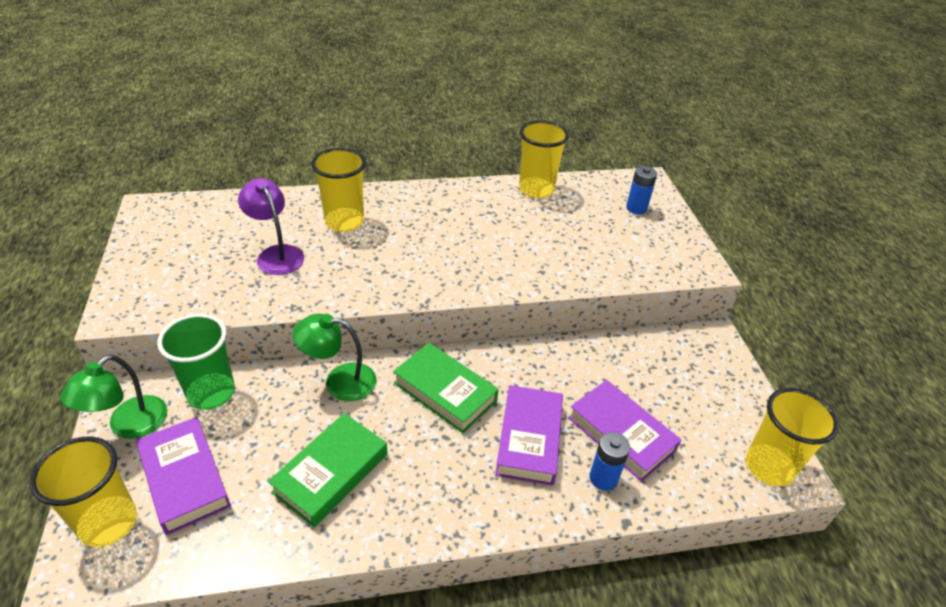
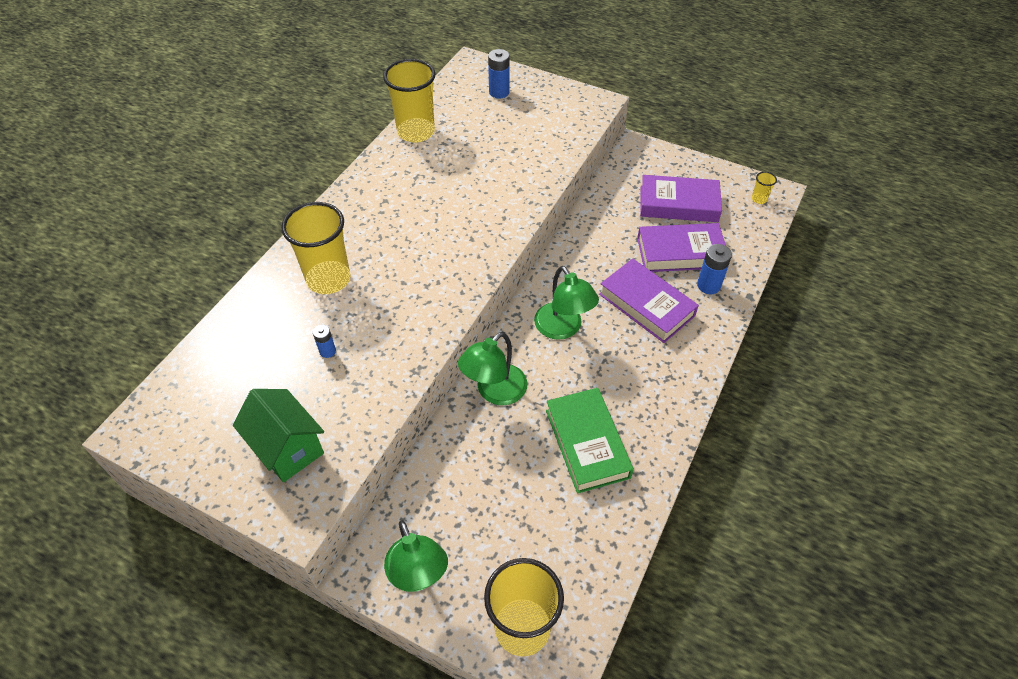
camera: 50 degrees left, 10 degrees up
(174, 279) = (288, 448): none -> green house
(185, 478) = (516, 551): purple book -> purple book (678, 204)
(211, 393) = (430, 493): green cup -> none
(276, 254) = (327, 351): purple lamp -> blue battery
(445, 392) = (563, 329): green book -> green lamp
(769, 466) = (759, 199): yellow cup -> yellow cup, size x0.41

